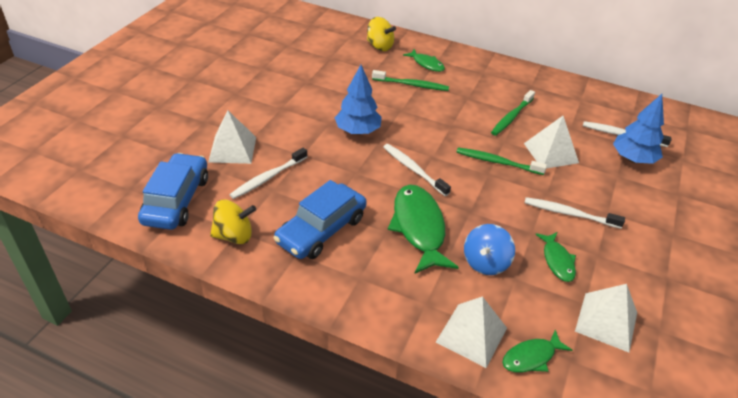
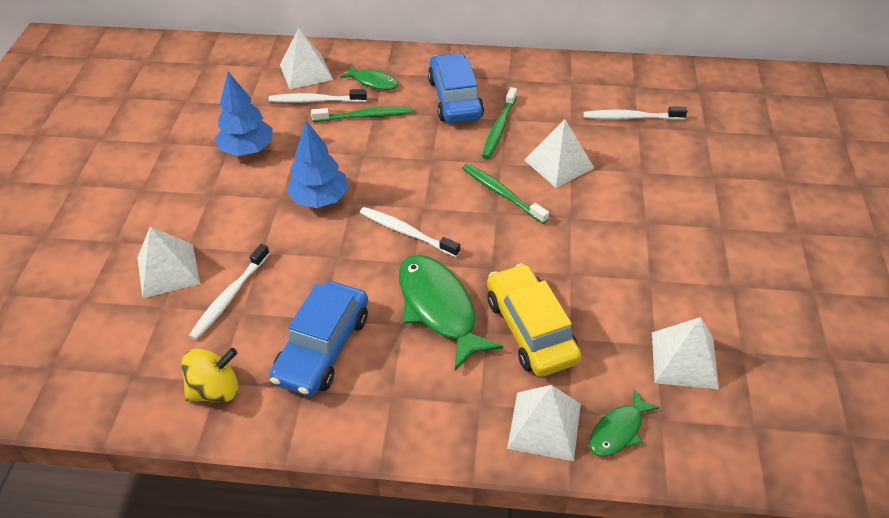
camera: 15 degrees left, 5 degrees up
(176, 200) = (121, 364): blue car -> blue car (455, 99)
(379, 46) = (306, 72): yellow spinning top -> white pyramid
(485, 262) = (530, 329): blue spinning top -> yellow car
(497, 162) = (502, 193): green toothbrush -> green toothbrush turned 45 degrees clockwise
(557, 261) = (609, 301): green fish -> none
(570, 214) = (604, 237): white toothbrush -> white toothbrush (316, 101)
(632, 159) = (651, 146): blue tree -> blue tree (247, 149)

